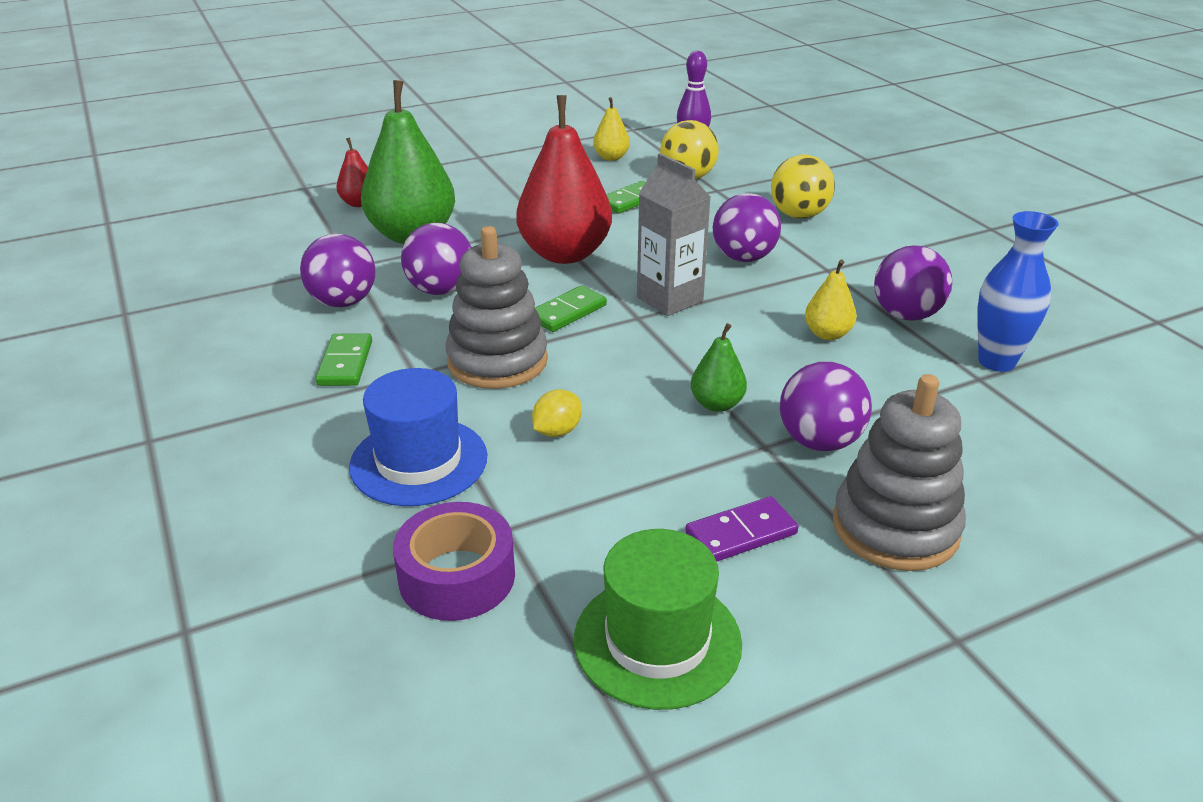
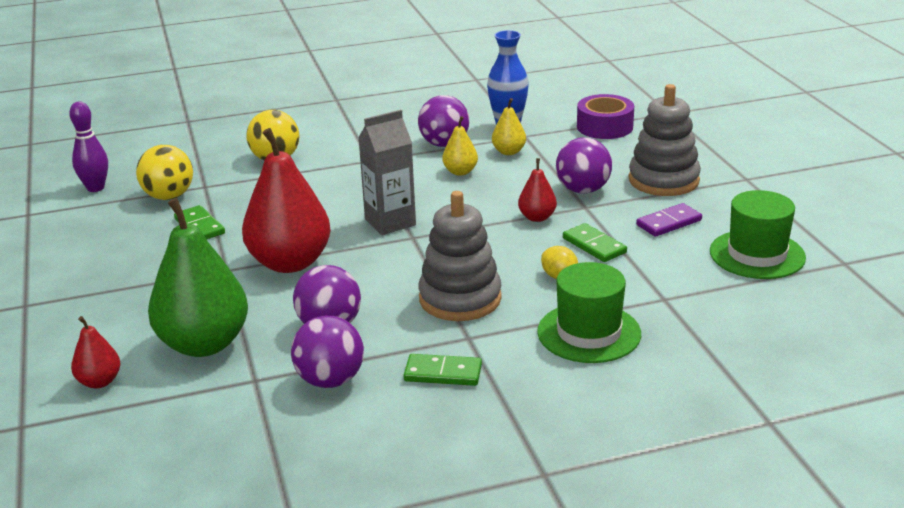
camera: 80 degrees left, 5 degrees down
(419, 461) = (589, 333): blue hat -> green hat
(457, 576) = (710, 316): purple tape -> purple tape (604, 127)
(567, 312) = (394, 266): green domino -> green domino (594, 245)
(611, 157) = (93, 229): yellow pear -> yellow pear (509, 152)
(717, 404) = (537, 217): green pear -> red pear
(741, 534) = (669, 223): purple domino -> purple domino turned 75 degrees clockwise
(743, 258) = (336, 188): purple ball -> none

